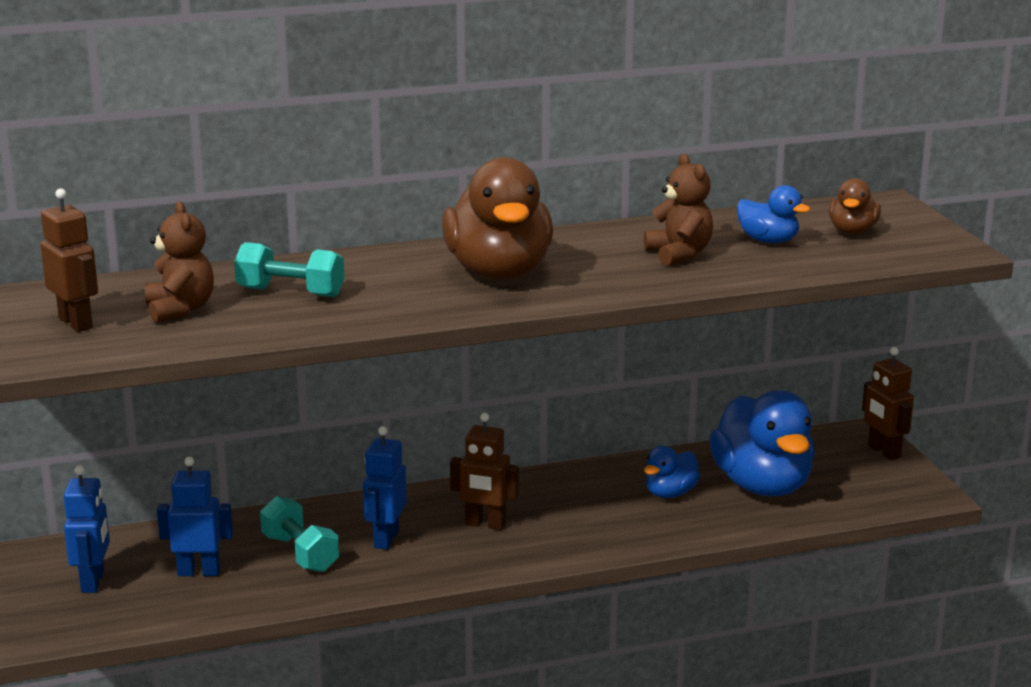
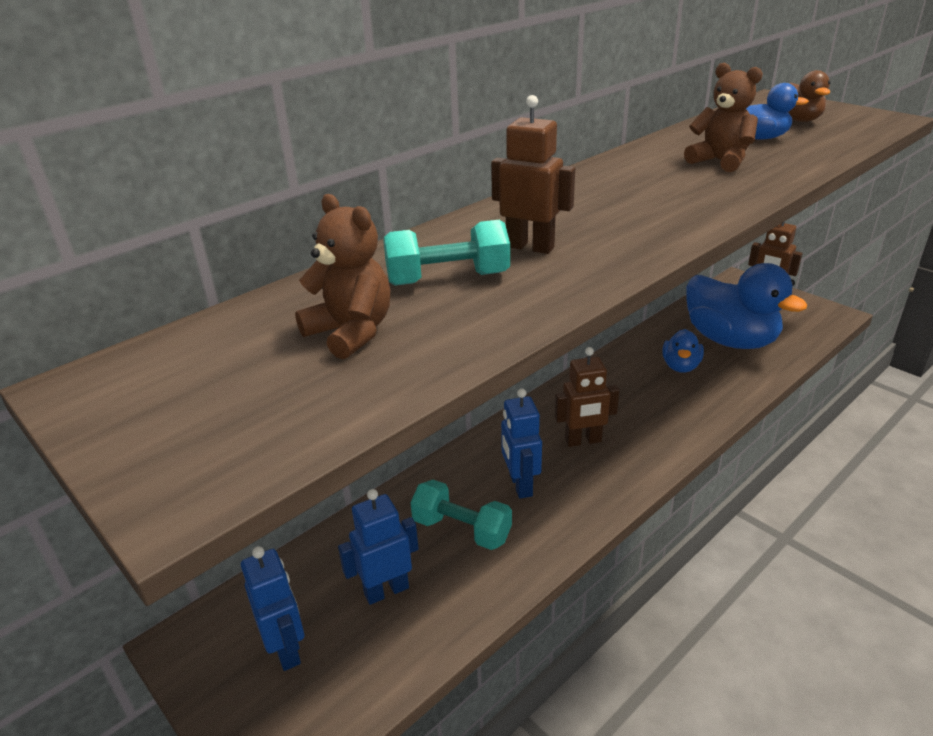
camera: 25 degrees left, 10 degrees up
(76, 323) = (238, 390): brown robot -> brown robot (530, 247)
(499, 273) = (611, 210): brown duck -> none

